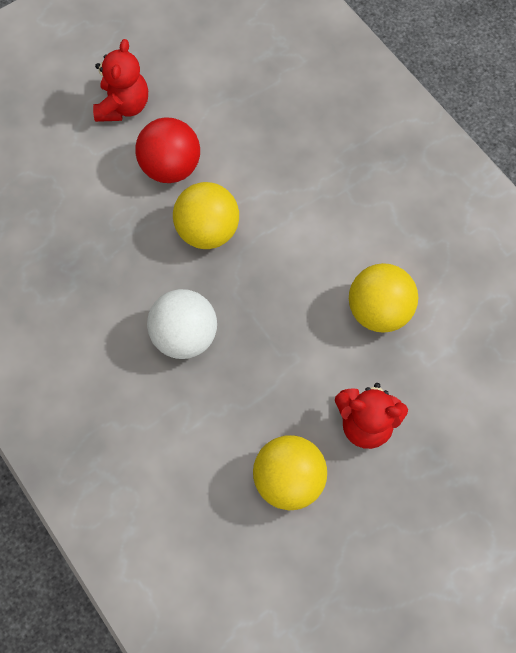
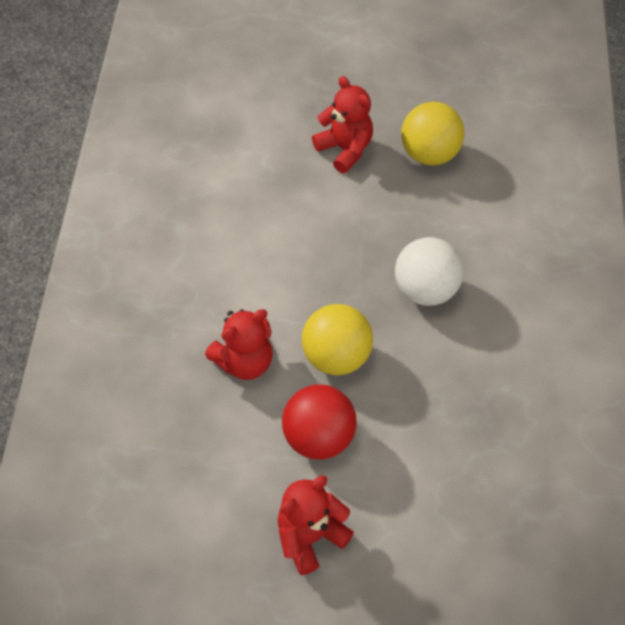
camera: 140 degrees left, 10 degrees down
(269, 179) = (244, 361): none -> red teddy bear
(378, 310) = (263, 206): yellow ball -> none

